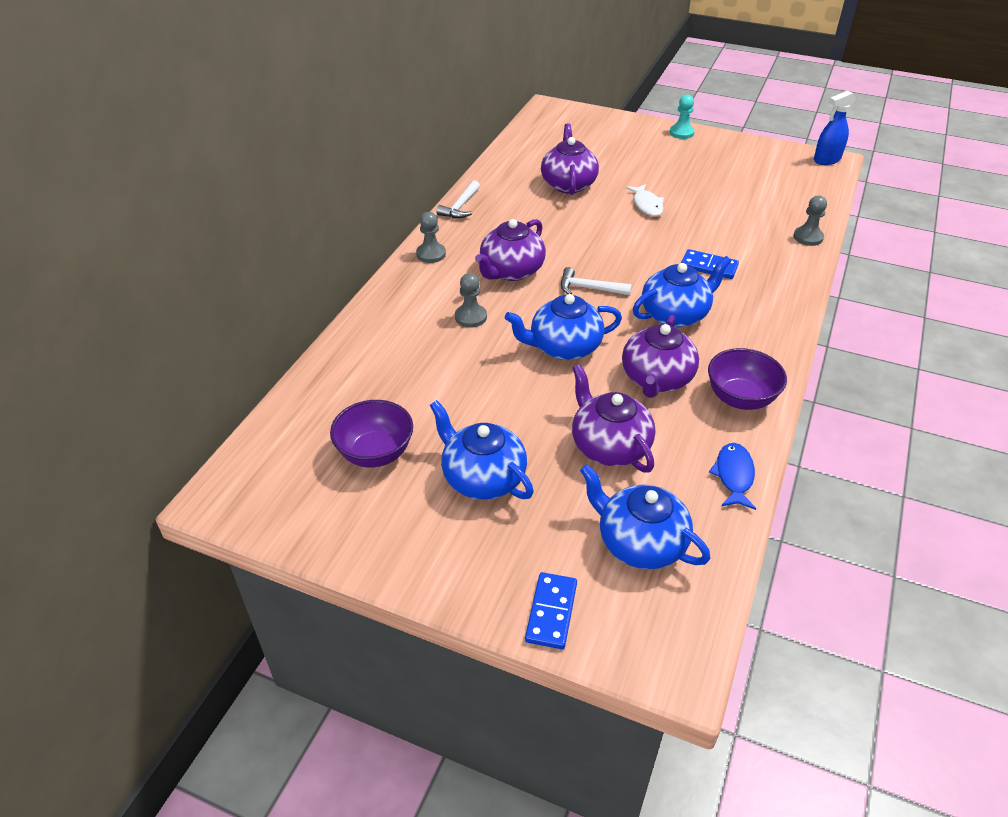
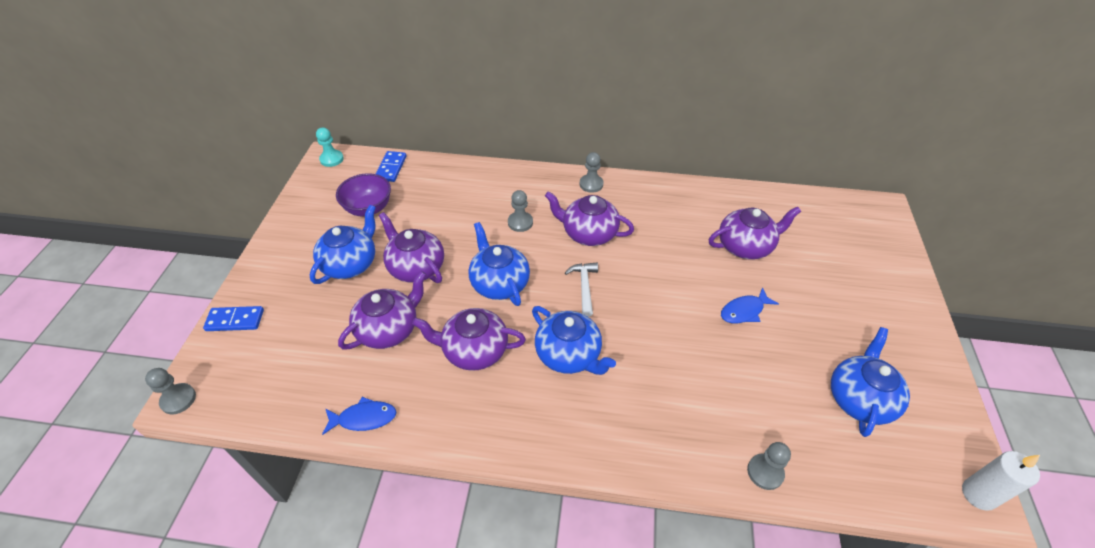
camera: 75 degrees right, 5 degrees up
(460, 206) = (666, 186): white hammer -> none
(513, 414) = (416, 267): none -> purple teapot
(640, 543) = (292, 361): blue teapot -> blue teapot (859, 399)
(647, 205) = (744, 311): white fish -> blue fish
(681, 133) = (921, 324): turquoise pawn -> turquoise pawn (332, 159)
(682, 673) = (178, 399): none -> grey pawn
(709, 266) = (658, 375): blue domino -> blue domino (391, 168)
(740, 398) = (461, 417): purple bowl -> none
(826, 160) = (978, 494): blue spray bottle -> white candle

